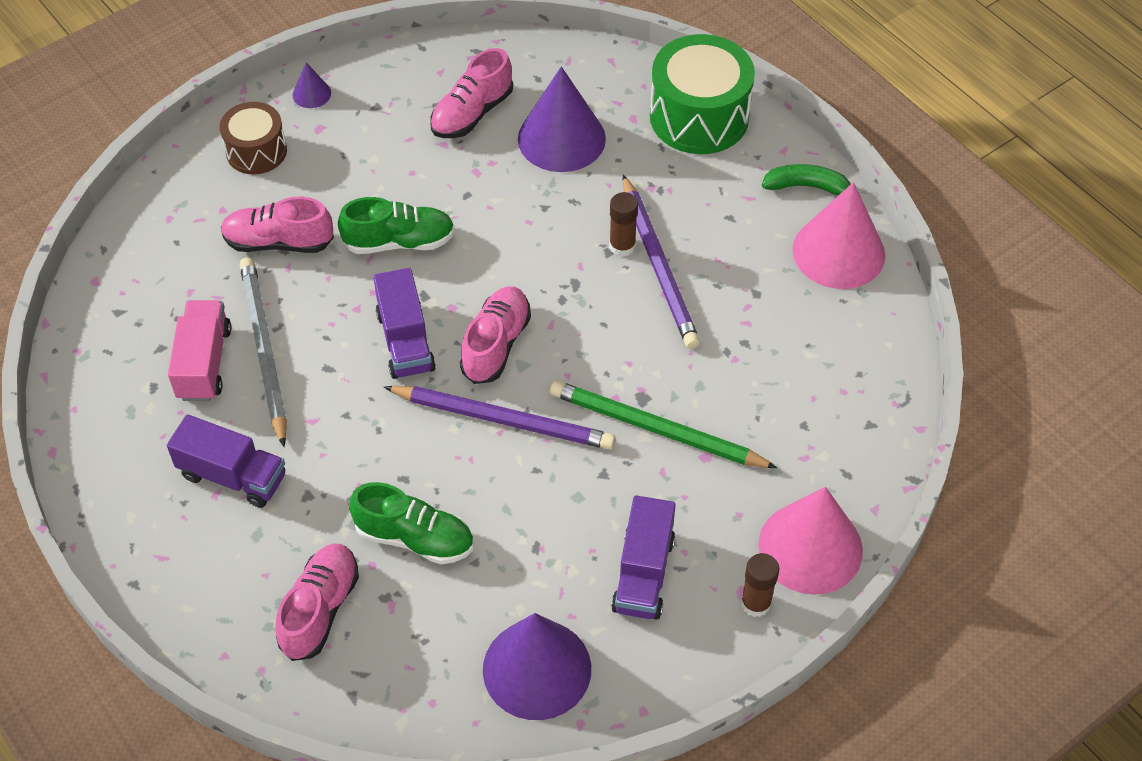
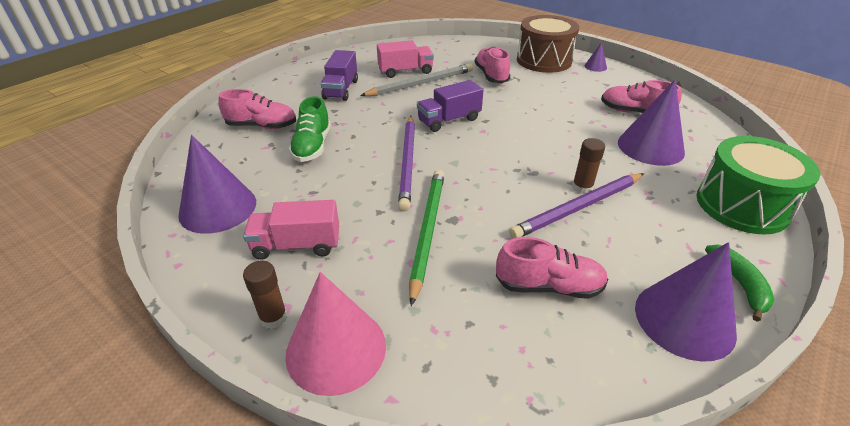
camera: 75 degrees right, 15 degrees down
(256, 151) = (544, 60): brown drum -> brown drum, size x1.67
(399, 242) = (518, 106): green shoe -> none
(496, 344) = (464, 150): pink shoe -> pink shoe (548, 286)
(643, 574) = (297, 245): purple truck -> pink truck
(838, 252) = (684, 319): pink cone -> purple cone

